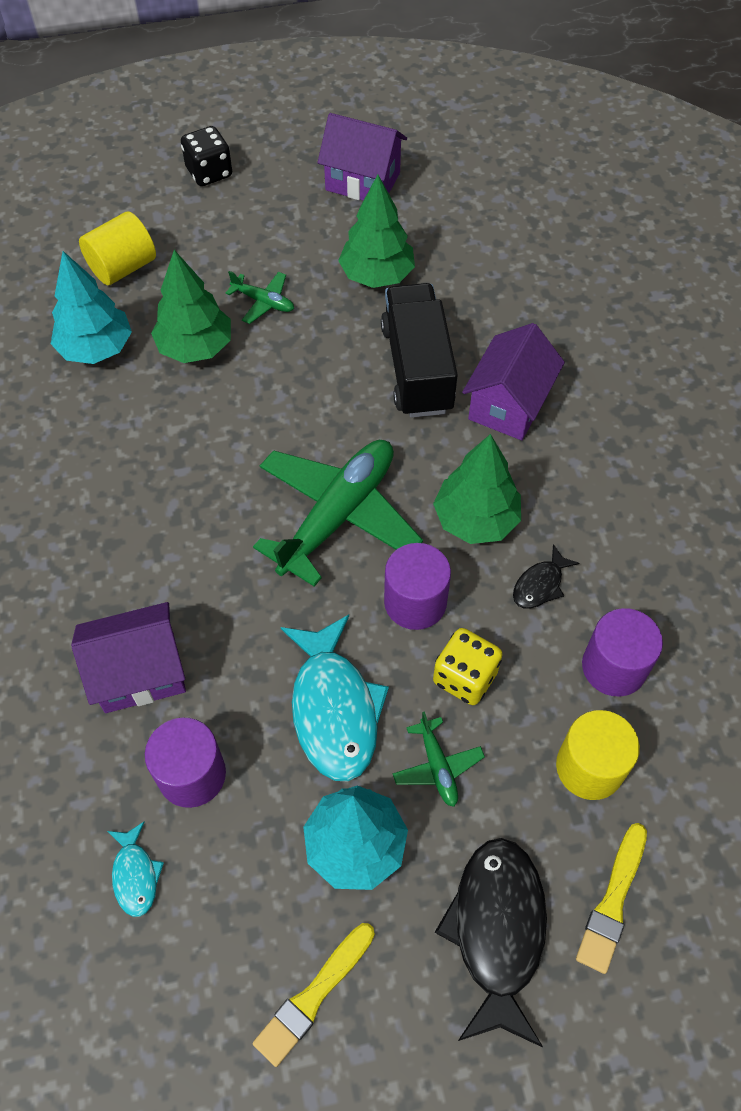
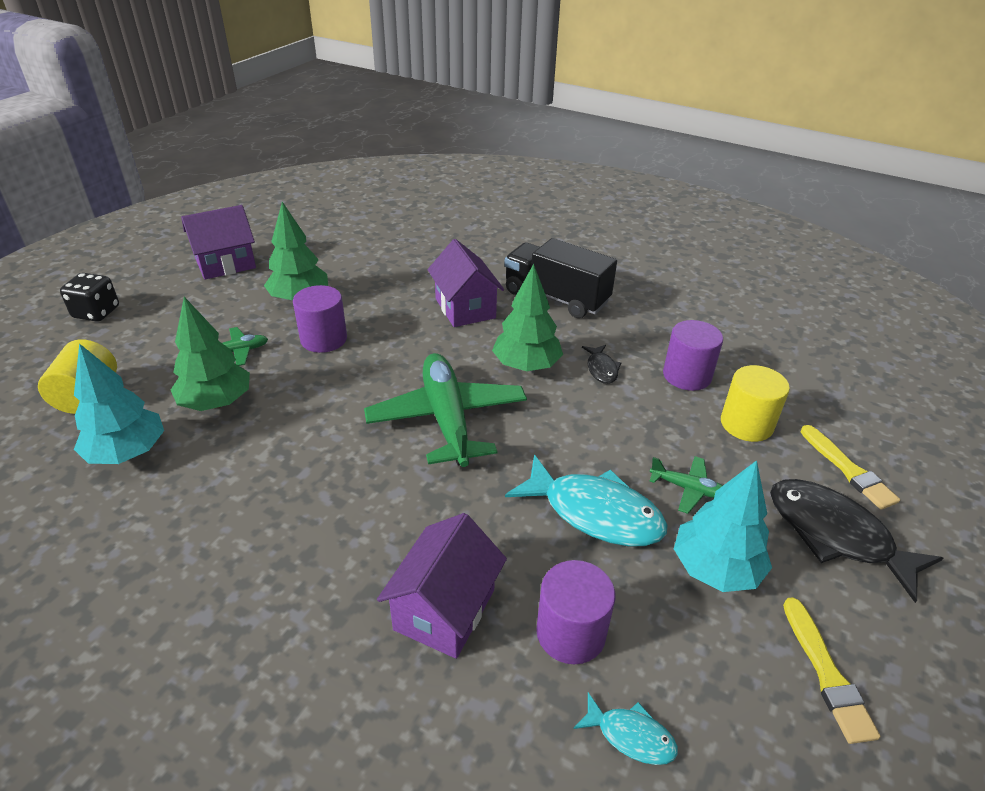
camera: 50 degrees left, 20 degrees down
(415, 602) = (555, 425): purple cylinder -> purple cylinder (323, 339)
(417, 369) = (389, 324): black truck -> black truck (556, 297)
(465, 677) = (633, 437): yellow dice -> none

